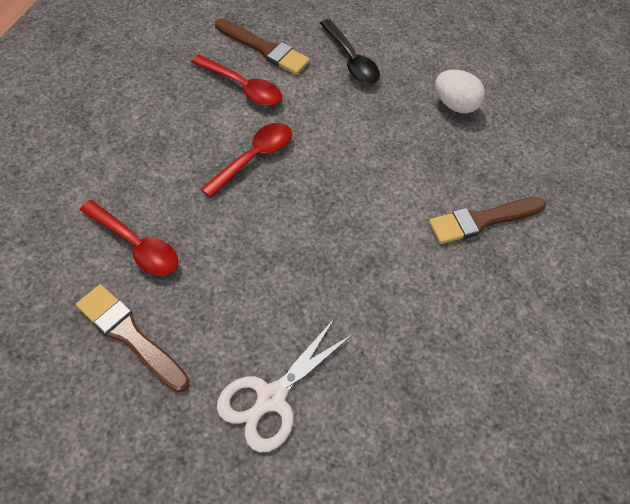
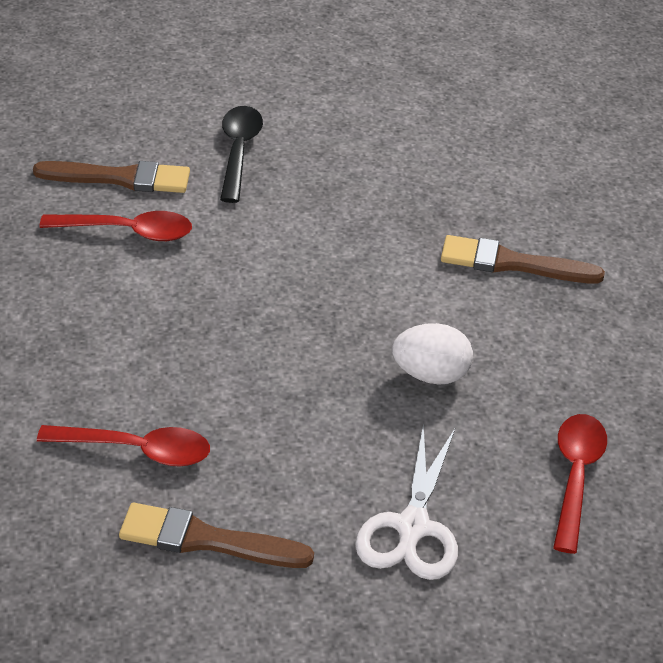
camera: 25 degrees left, 15 degrees down
(254, 157) = (204, 302): red spoon -> red spoon (575, 476)
(351, 60) = (238, 151): black spoon -> black spoon turned 120 degrees counterclockwise
(454, 105) = (397, 155): white egg -> white egg (430, 374)
(482, 220) = (512, 263): brown brush -> brown brush turned 60 degrees clockwise

